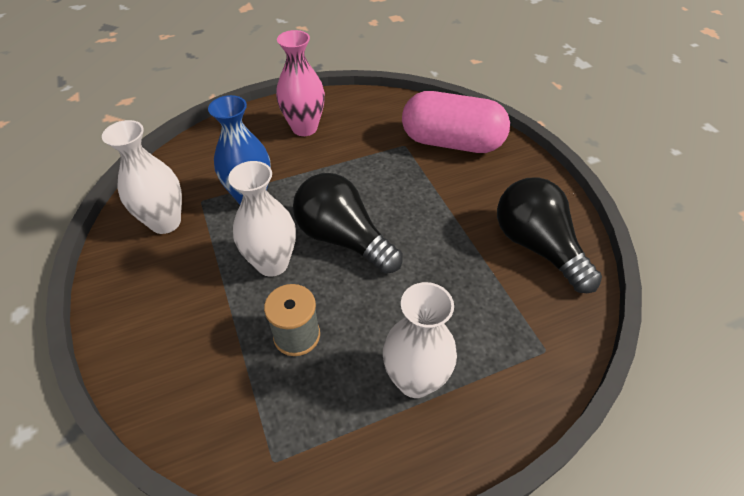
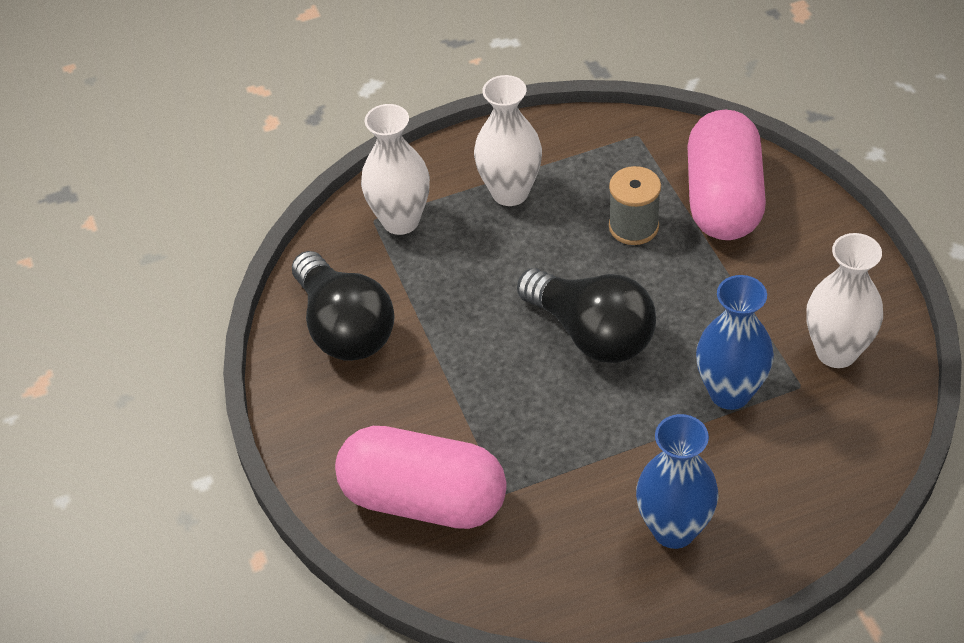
camera: 175 degrees left, 0 degrees up
(204, 365) = (723, 199): none -> pink capsule
(272, 263) = (677, 300): white vase -> white vase (401, 221)
(304, 128) = (674, 529): pink vase -> blue vase

